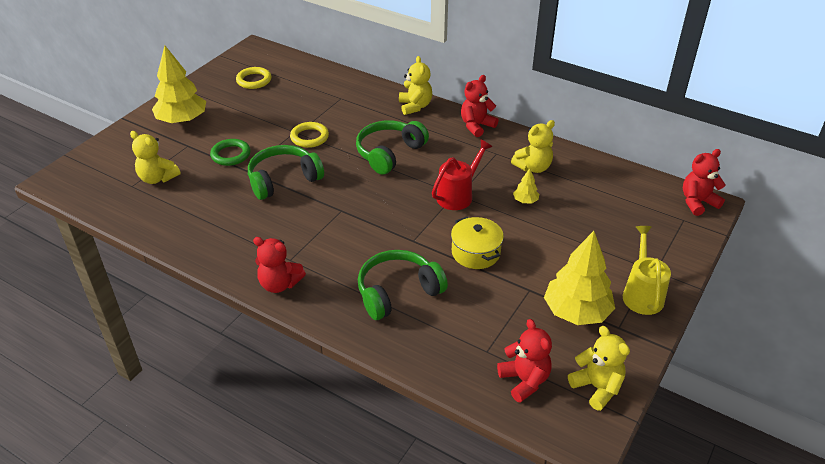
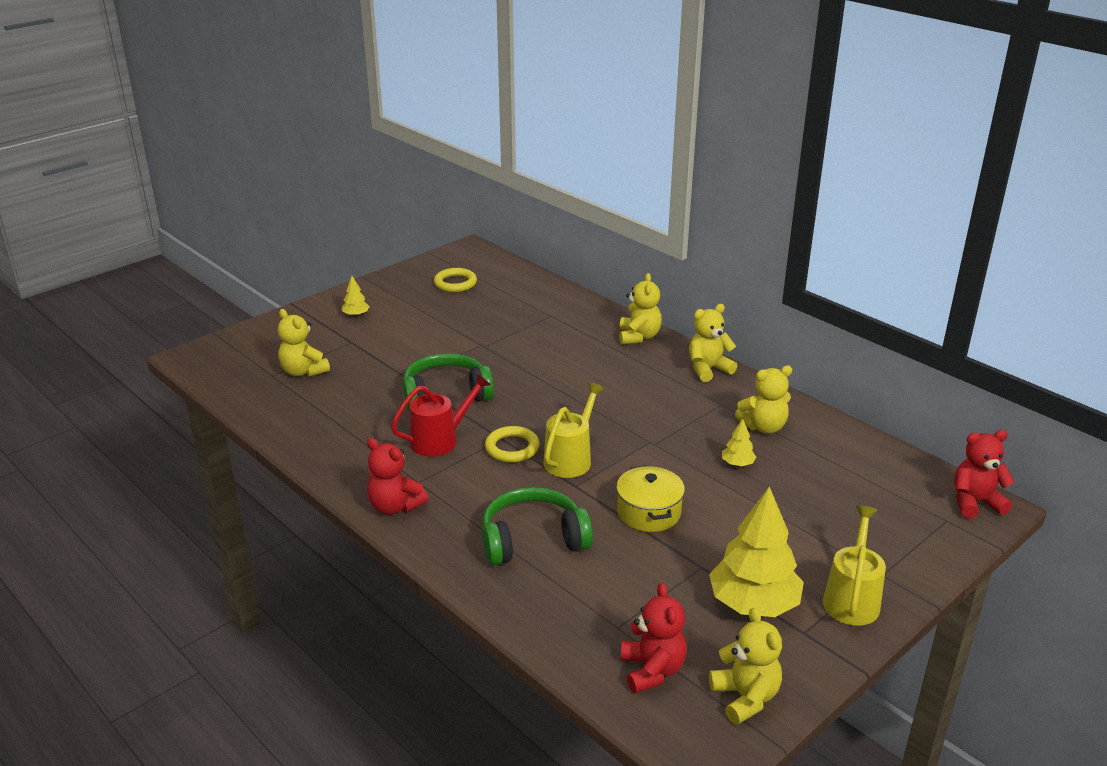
camera: 15 degrees right, 10 degrees down
(182, 120) = (356, 315): yellow tree -> yellow tree, size x0.44
(231, 155) = (396, 359): green ring -> none
(309, 137) = (495, 353): yellow ring -> yellow ring (512, 448)
(389, 153) = (585, 384): green headphones -> none
(401, 218) = (571, 458): none -> yellow watering can
(458, 195) = (653, 444): red watering can -> red watering can (440, 440)
(476, 126) = (708, 369): red teddy bear -> yellow teddy bear

